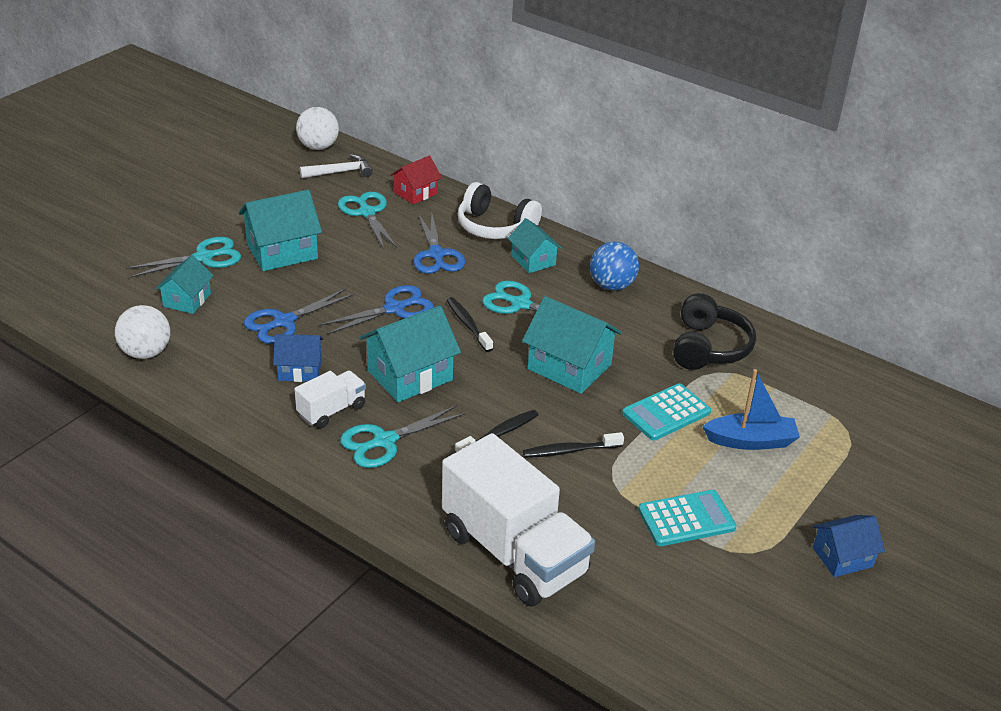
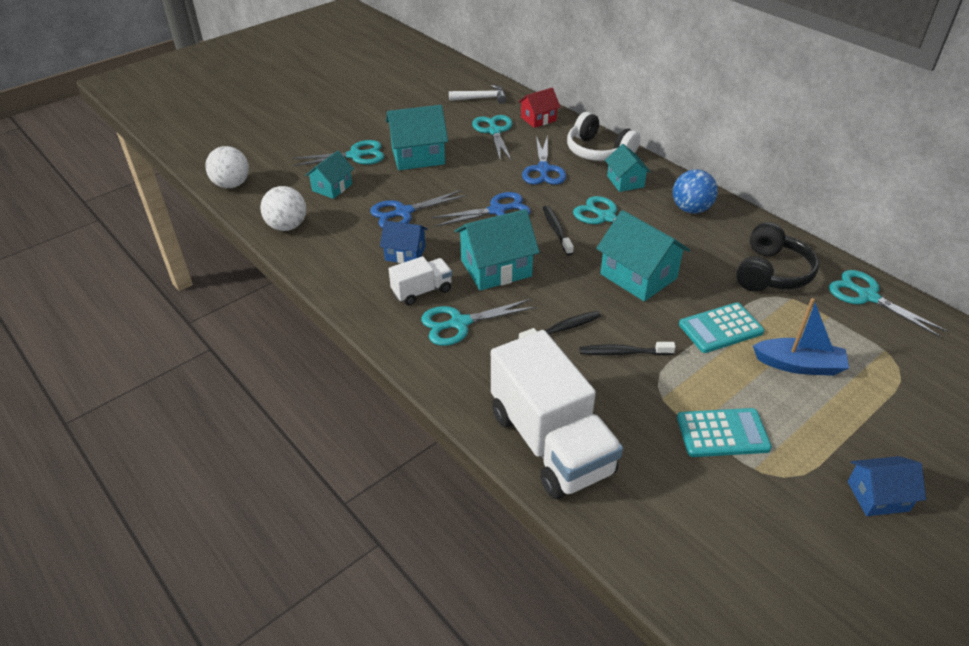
camera: 15 degrees right, 5 degrees up
(318, 147) = (469, 78): white ball -> white ball (232, 184)
(809, 362) = (867, 296): none -> turquoise scissors

